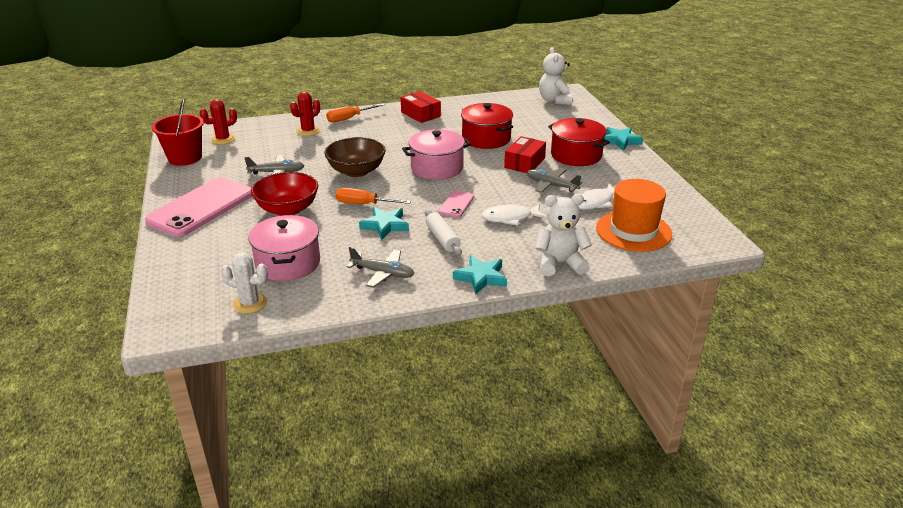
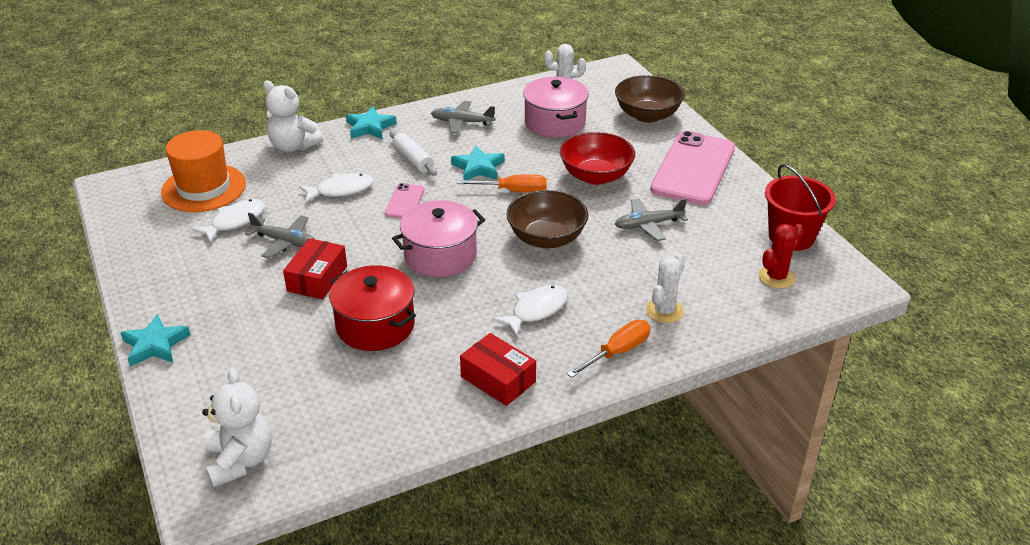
camera: 170 degrees right, 5 degrees up
(188, 262) = (647, 115): none -> brown bowl
(308, 131) = (664, 311): red cactus -> white cactus
(385, 137) = (536, 310): none -> white fish
(560, 263) = (293, 146): white teddy bear -> white teddy bear turned 45 degrees clockwise
(576, 155) = (237, 303): red pot -> none

